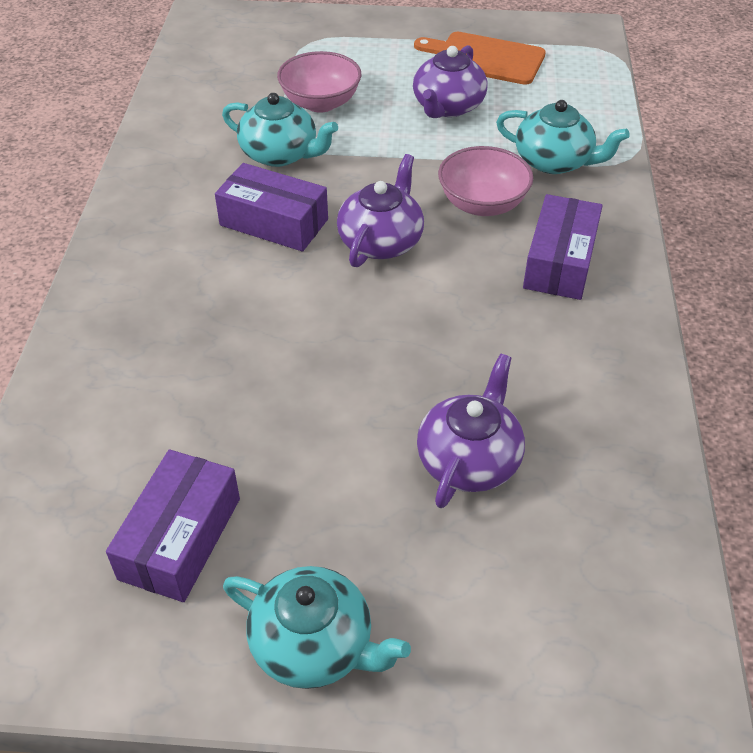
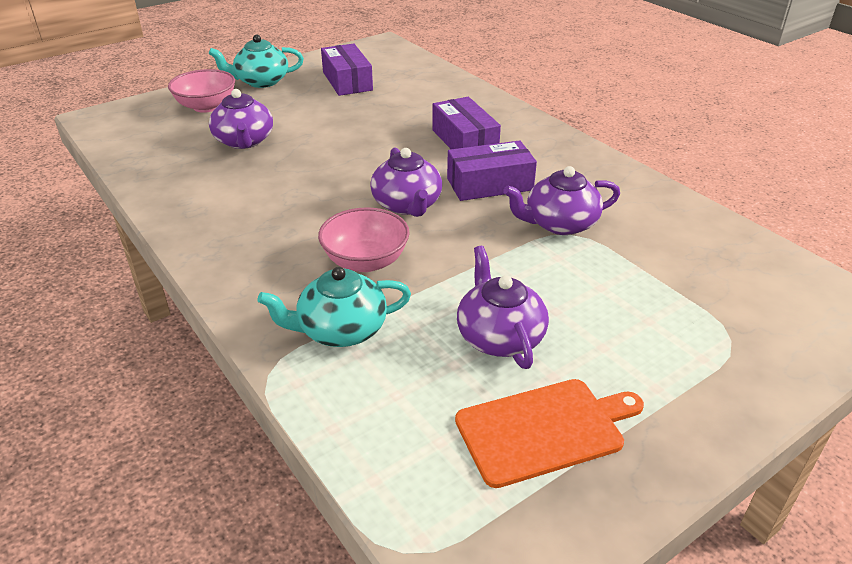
camera: 140 degrees right, 10 degrees down
(280, 154) = (559, 224): turquoise teapot -> purple teapot
(320, 103) = (605, 278): pink bowl -> pink bowl (206, 106)
(560, 262) = (267, 248): purple box -> purple box (464, 141)

